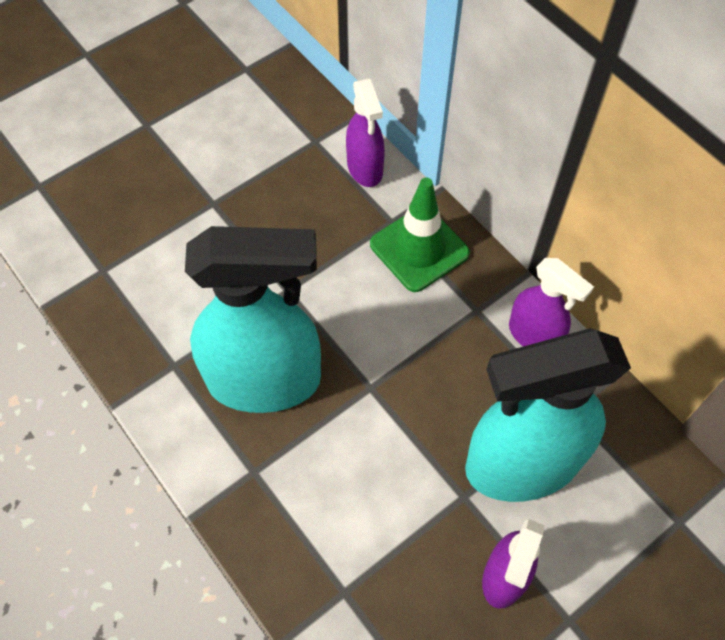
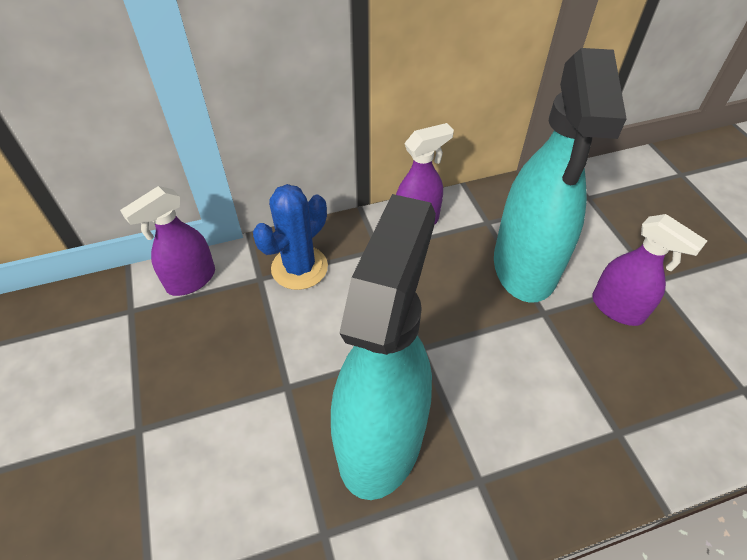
camera: 70 degrees left, 10 degrees down
(365, 168) = (191, 280): purple spray bottle -> purple spray bottle turned 135 degrees clockwise
(419, 249) = (299, 268): green traffic cone -> blue cactus

